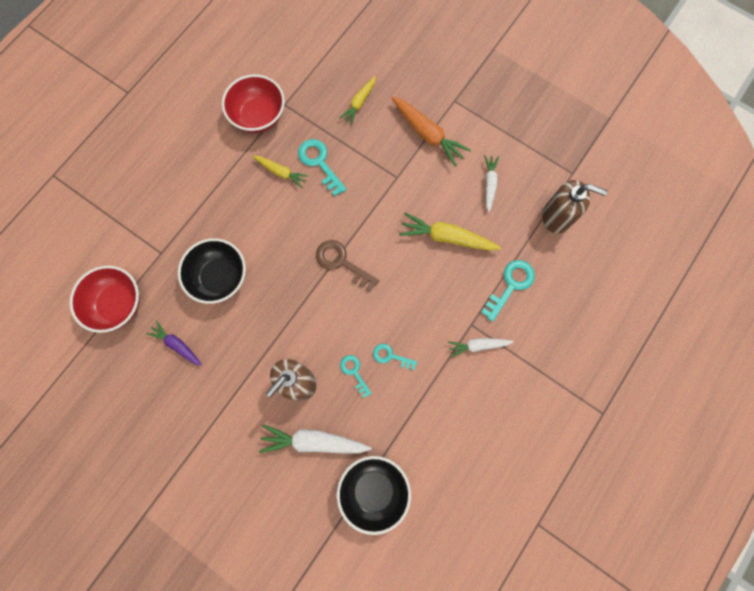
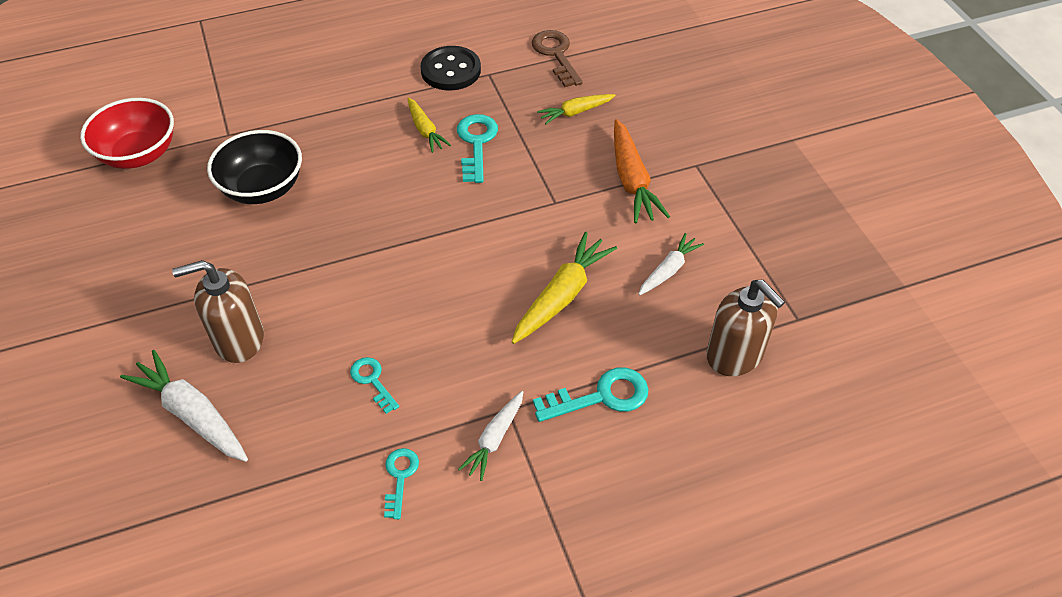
camera: 35 degrees right, 25 degrees down
(177, 345) = (154, 224): purple carrot -> none
(258, 116) = (451, 70): red bowl -> black button
(341, 262) = (409, 249): brown key -> brown key (556, 55)
(354, 372) = (312, 370): turquoise key -> turquoise key (400, 477)
(374, 490) = (204, 520): black bowl -> none
(447, 237) = (562, 295): yellow carrot -> yellow carrot turned 75 degrees clockwise
(478, 346) = (494, 439): white carrot -> white carrot turned 90 degrees counterclockwise

